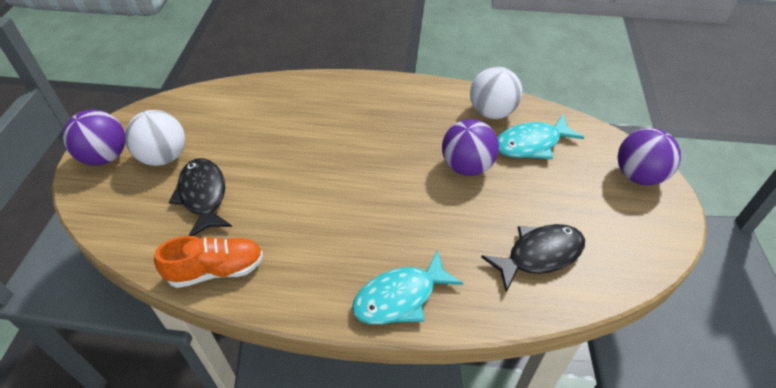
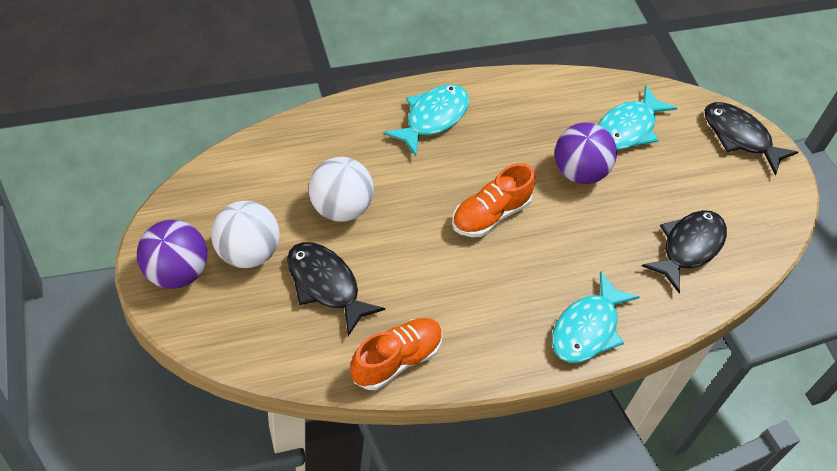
camera: 30 degrees left, 5 degrees up
(367, 100) = (432, 118): none -> turquoise fish
(369, 179) = (490, 214): none -> orange shoe
(492, 112) = (572, 99): white ball -> white ball (340, 208)
(638, 175) = (740, 137): purple ball -> black fish

